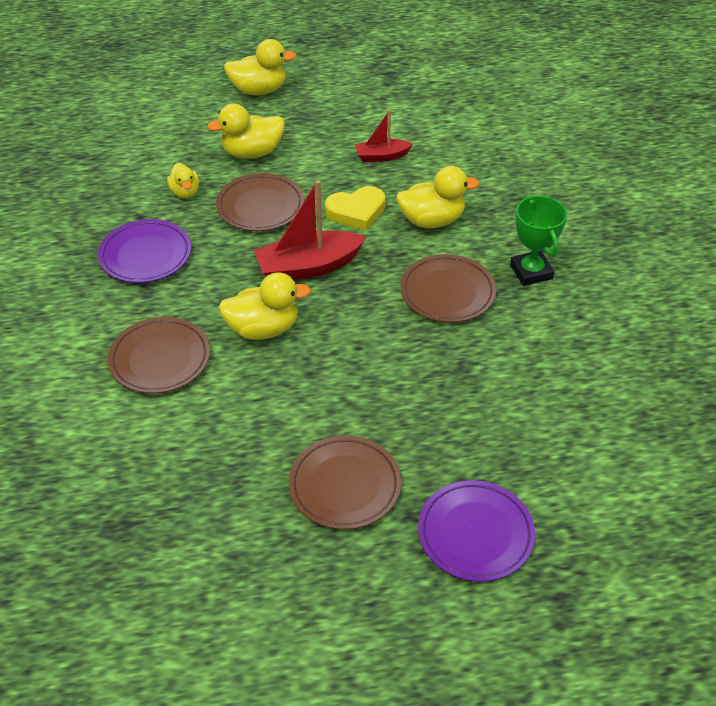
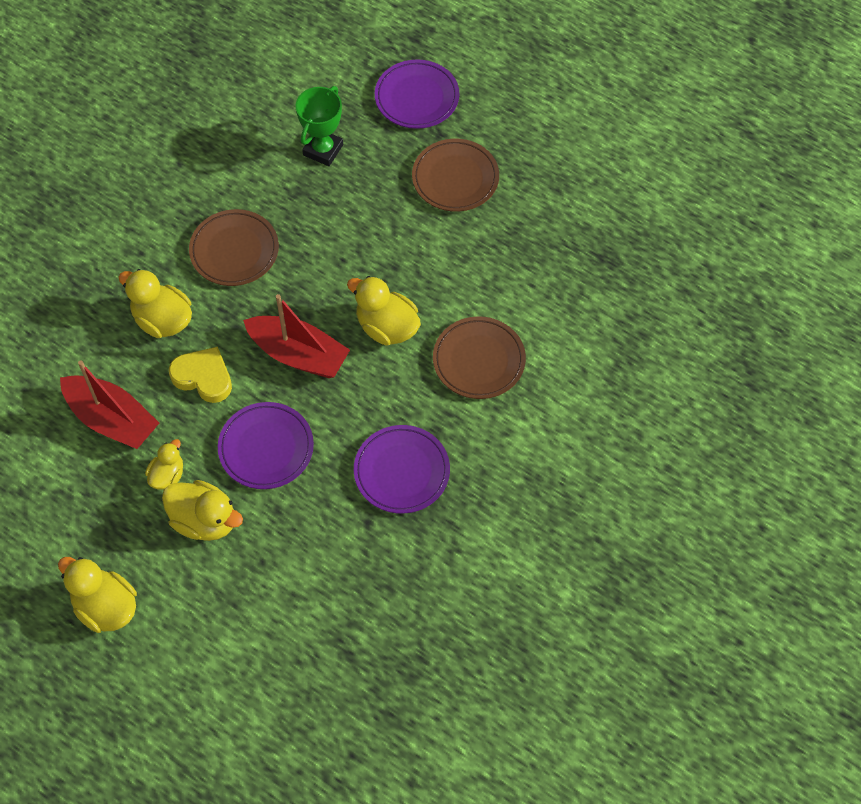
camera: 135 degrees left, 15 degrees up
(185, 192) = (306, 519): yellow duck -> yellow duck (167, 475)
(260, 207) = (266, 448): brown plate -> purple plate
(382, 156) = (112, 419): red boat -> red boat, size x1.75
(531, 272) = (159, 219): green trophy -> green trophy (323, 150)

